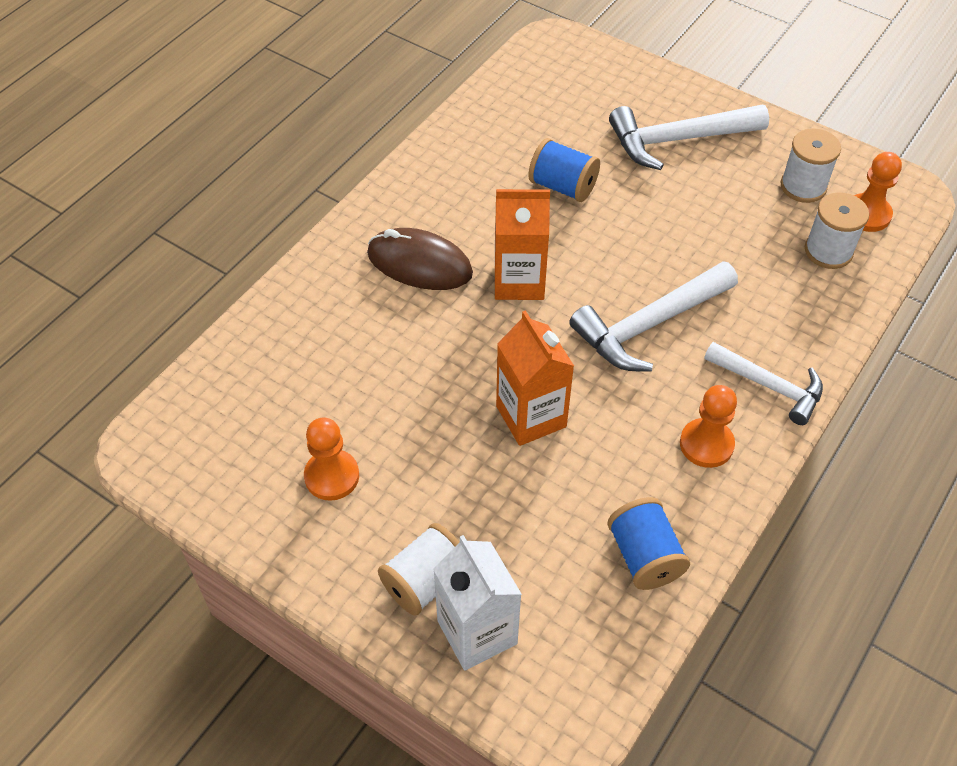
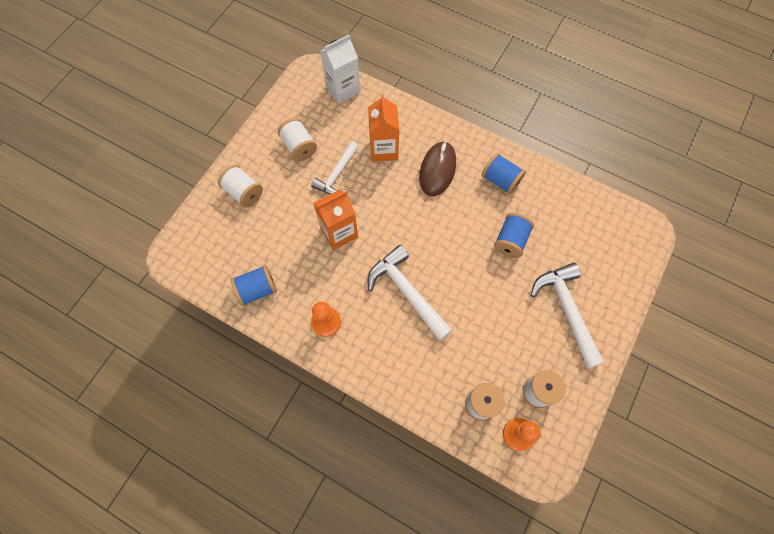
camera: 85 degrees right, 15 degrees up
(332, 476) = (299, 147): orange pawn -> white spool
(451, 185) = (500, 180): none -> blue spool
(477, 632) = (218, 216): white carton -> white carton (343, 89)
(519, 281) = (431, 221): orange carton -> orange carton (383, 149)
(769, 386) = (368, 359): white hammer -> white hammer (337, 174)

